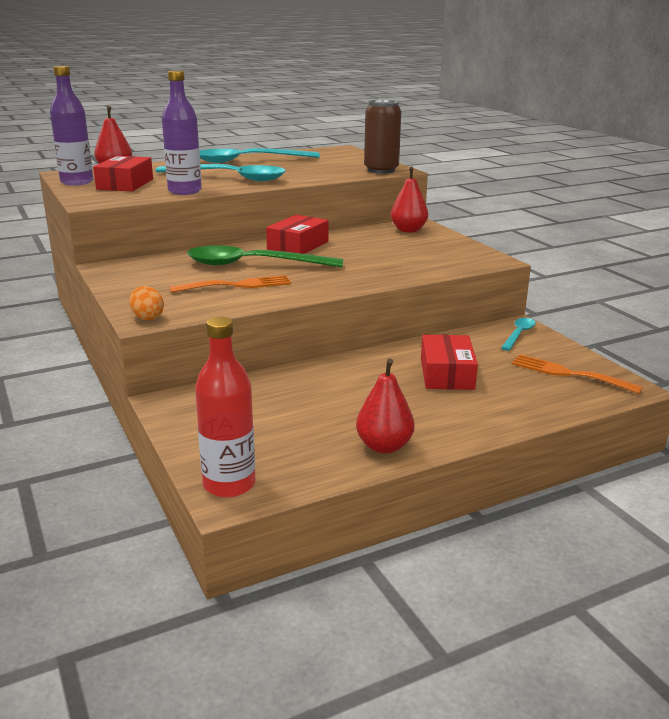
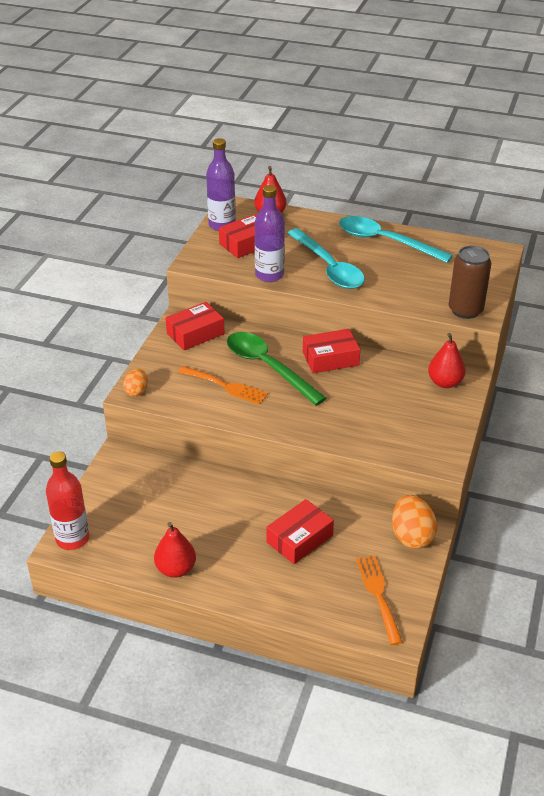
camera: 45 degrees right, 15 degrees up
(140, 269) = (195, 333): none -> red box
(519, 334) = (412, 536): turquoise spoon -> orange egg

